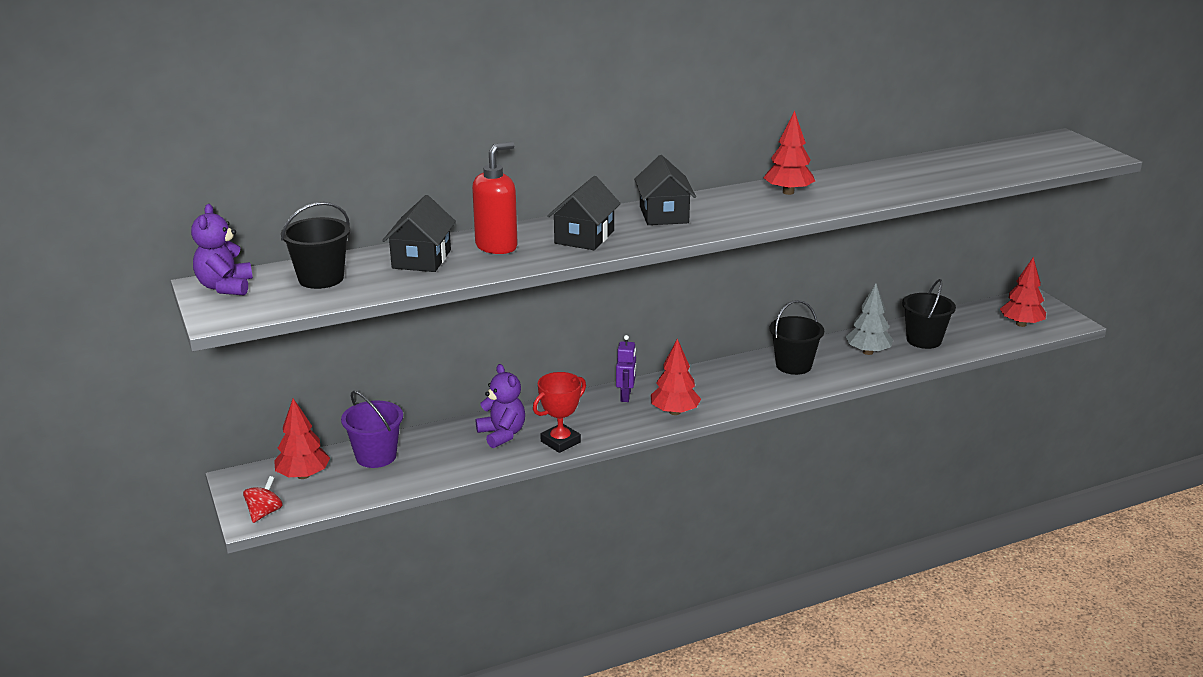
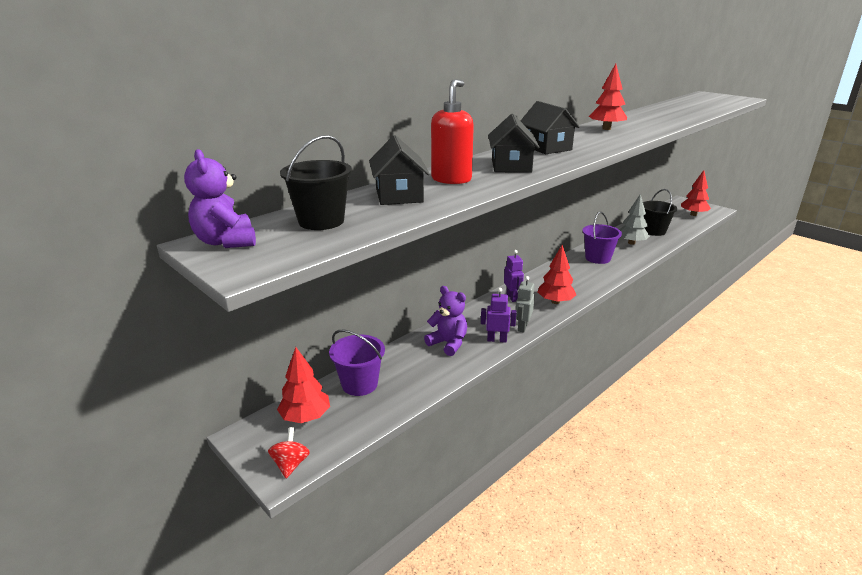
camera: 20 degrees left, 0 degrees up
(560, 442) = (497, 340): red trophy -> purple robot
(604, 434) = (522, 327): none -> grey robot
(793, 365) = (598, 258): black bucket -> purple bucket

